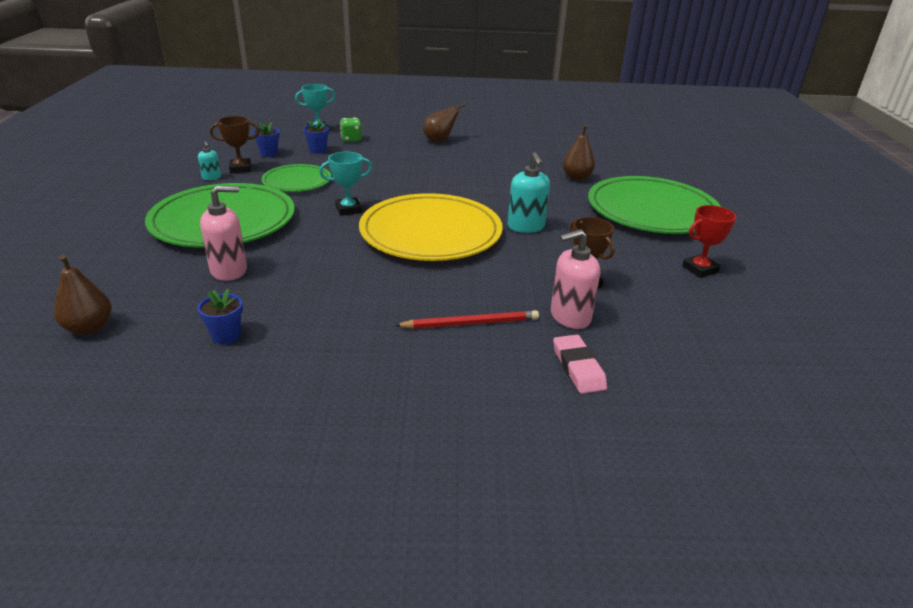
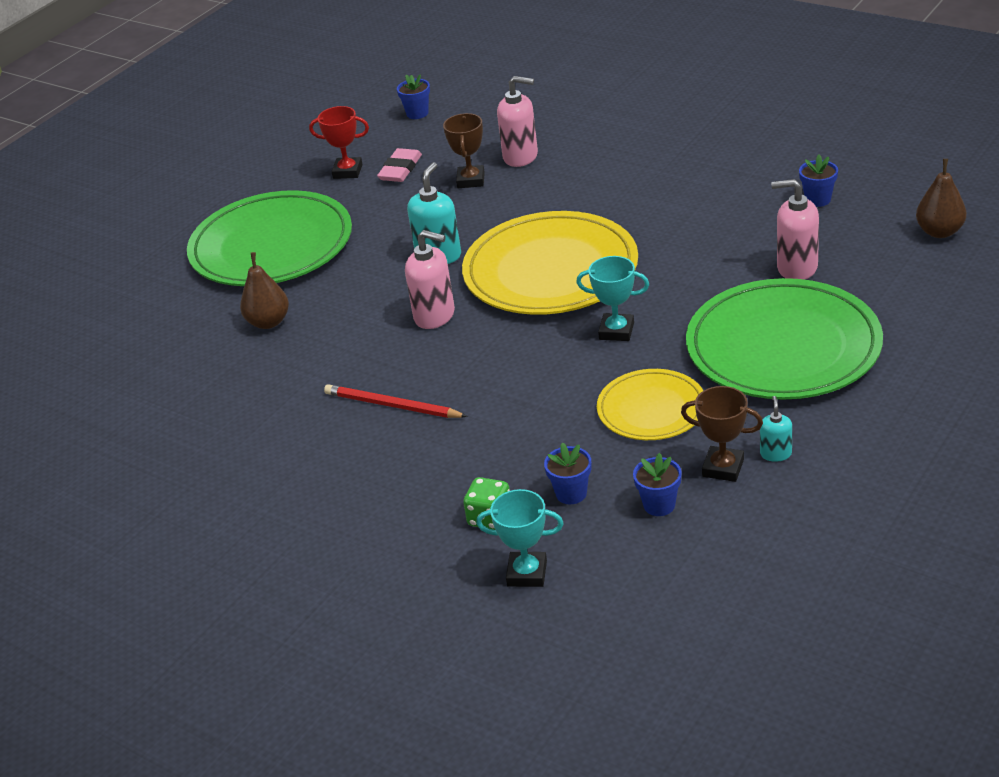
camera: 140 degrees left, 5 degrees up
(297, 181) = (651, 409): green plate -> yellow plate
(439, 140) = (347, 471): brown pear -> none
(471, 323) = (606, 168): red pencil -> red pencil (392, 405)
(479, 197) = (435, 316): none -> pink soap dispenser
(578, 368) = (562, 123): pink eraser -> pink eraser (400, 169)
(747, 342) = (417, 113): none -> blue flower pot

